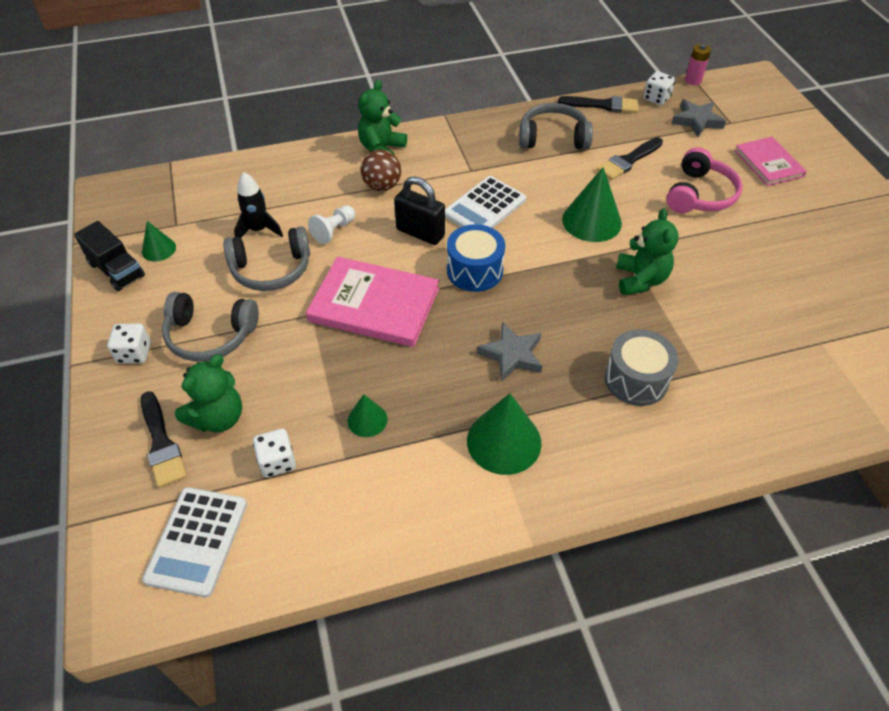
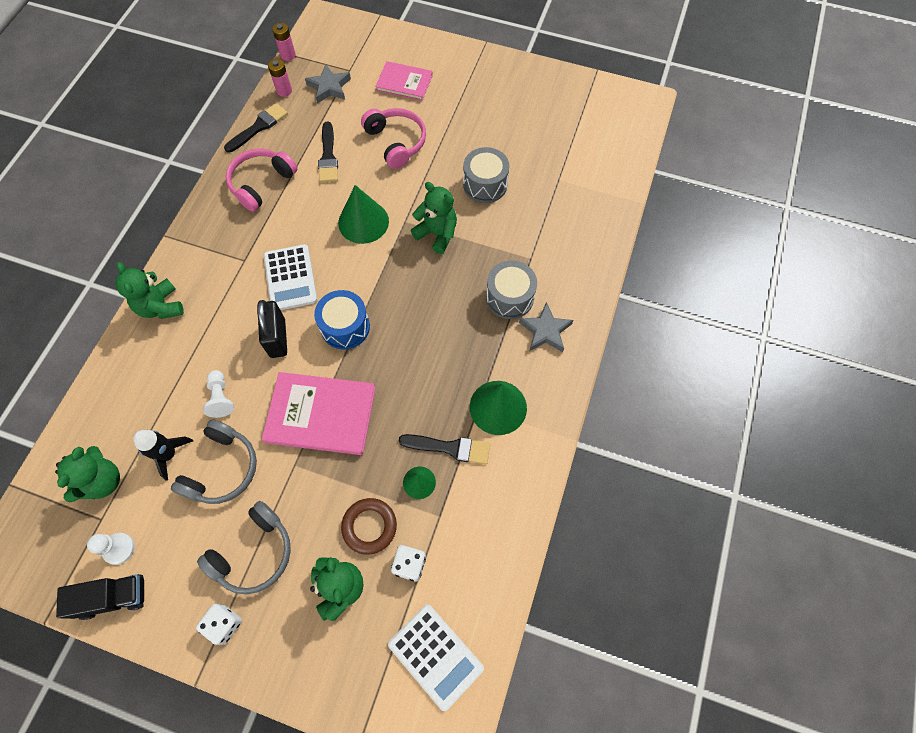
camera: 55 degrees left, 15 degrees up
(159, 249) = (119, 548): green cone -> white pawn
(161, 443) = (332, 643): black brush -> black brush (450, 448)
(208, 207) = (103, 481): none -> green teddy bear
(293, 405) = (369, 526): none -> brown ring
(374, 304) = (321, 414): pink book -> pink book turned 45 degrees clockwise
(382, 186) = (203, 332): brown ball -> none
(420, 233) = (277, 338): black padlock -> black padlock turned 75 degrees counterclockwise
(512, 355) = (436, 355): grey star -> grey star (545, 331)
(553, 138) = (261, 183): grey headphones -> pink headphones
(656, 98) = (284, 91): white dice -> pink battery
(738, 285) = (485, 184): none -> grey drum

